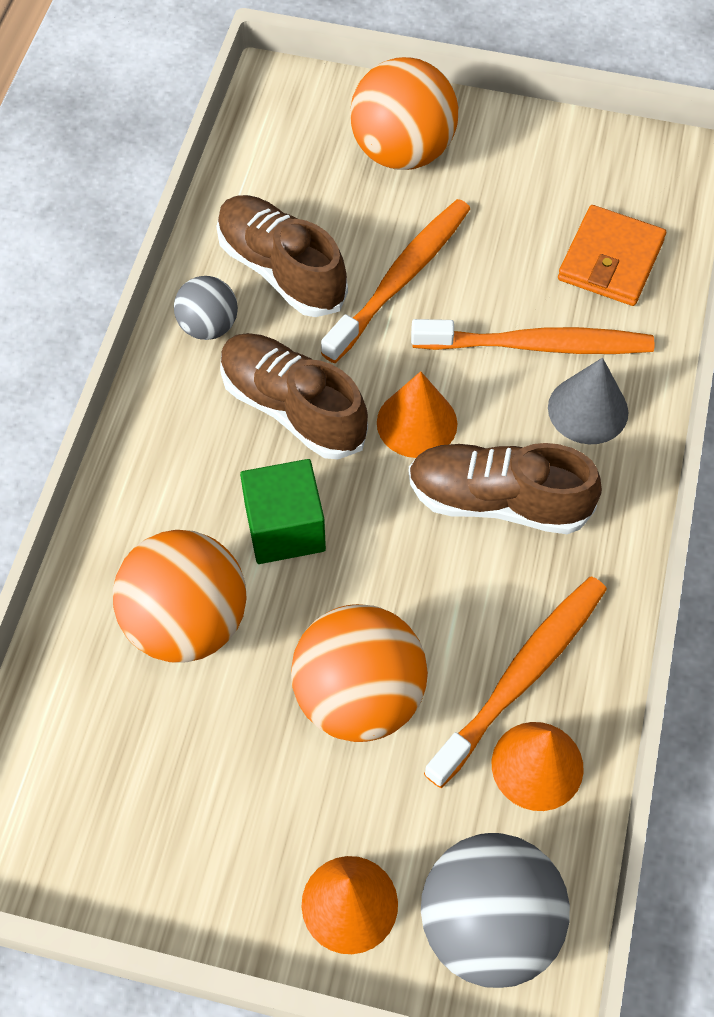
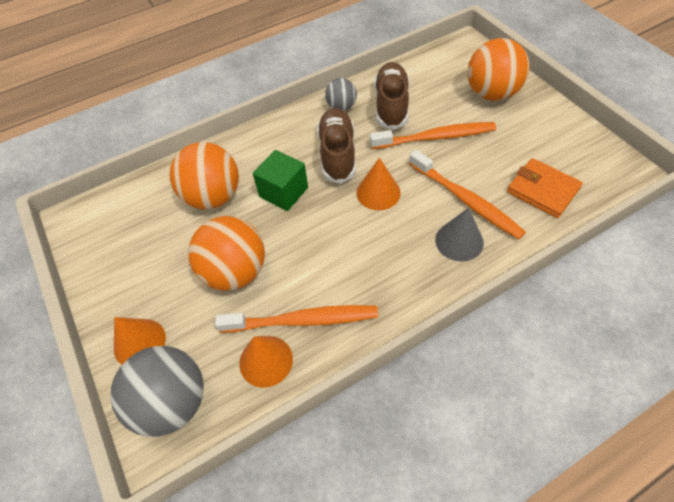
camera: 50 degrees right, 5 degrees down
(498, 501) = (376, 246): brown shoe -> none
(610, 260) = (542, 190): orange wallet -> orange wallet turned 60 degrees clockwise

